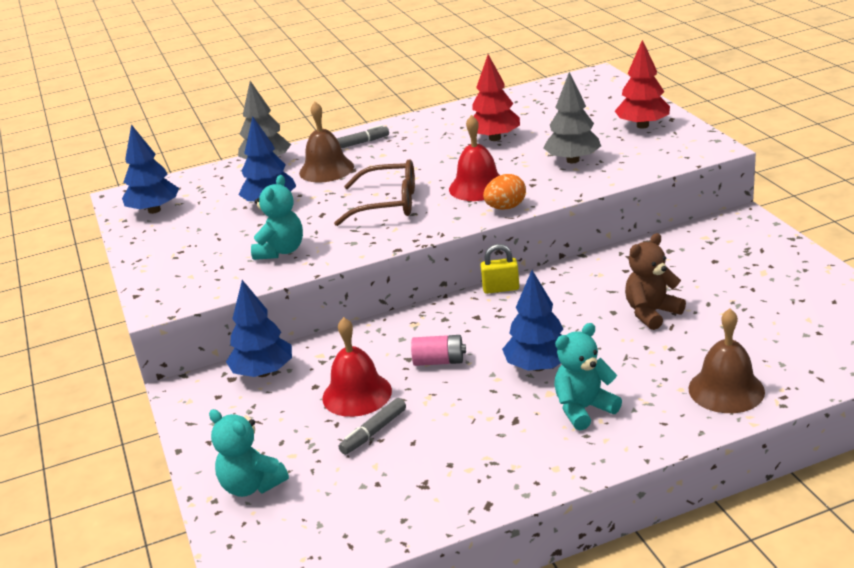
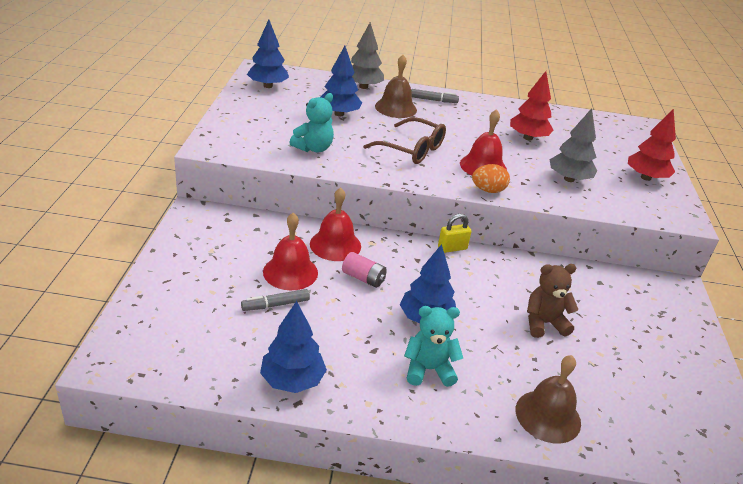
camera: 20 degrees right, 5 degrees up
(251, 485) = (169, 298): turquoise teddy bear -> none
(263, 372) = (249, 225): blue tree -> blue tree (292, 380)
(377, 345) = (335, 245): none -> red bell
(501, 288) = (452, 248): yellow padlock -> yellow padlock turned 45 degrees counterclockwise

